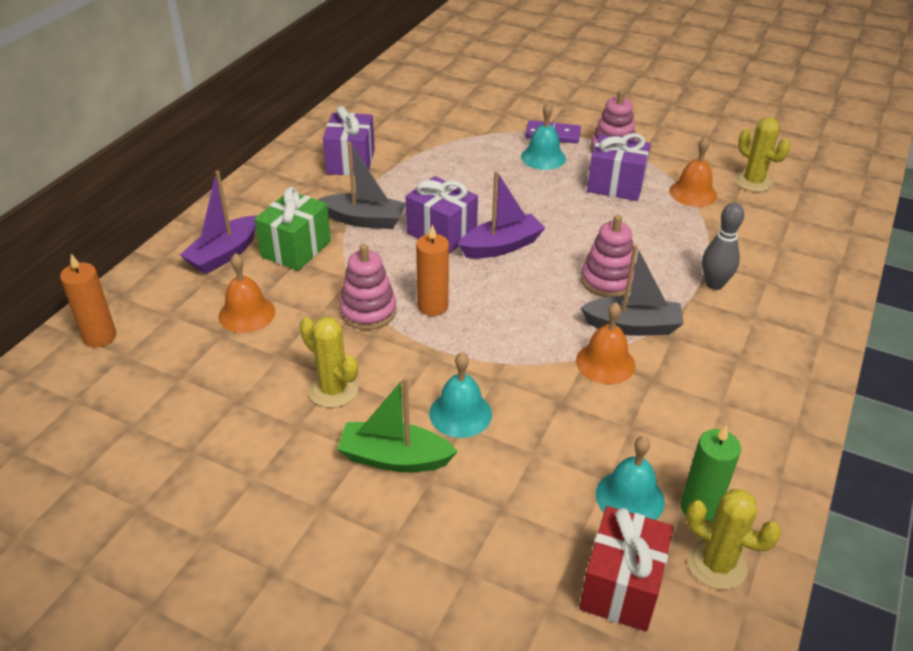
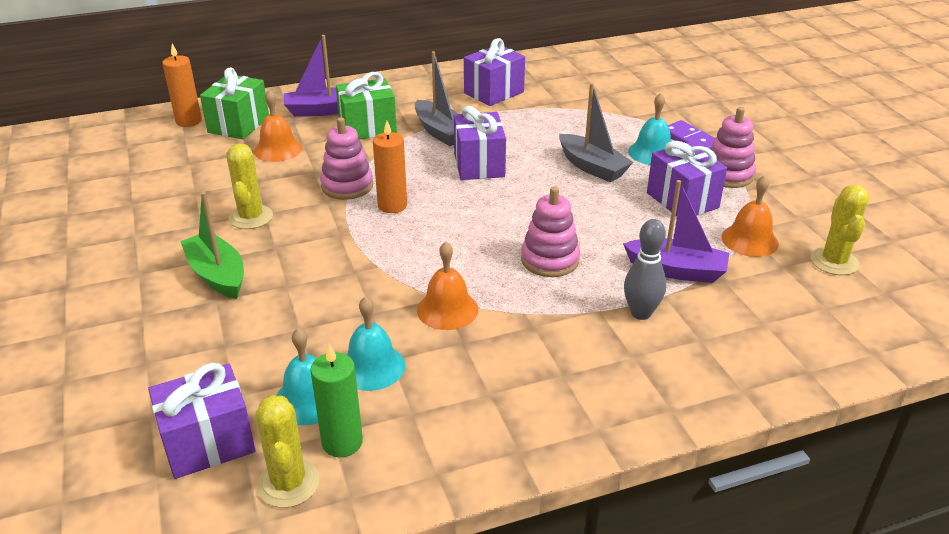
camera: 45 degrees right, 5 degrees down
(163, 312) = (238, 125): none -> green gift
(460, 413) = (296, 276): turquoise bell -> turquoise bell (372, 366)
(501, 246) = (507, 195): purple boat -> purple boat (676, 270)
(621, 586) = (208, 442): red gift -> purple gift
(632, 326) = (513, 300): grey boat -> grey boat (592, 167)

